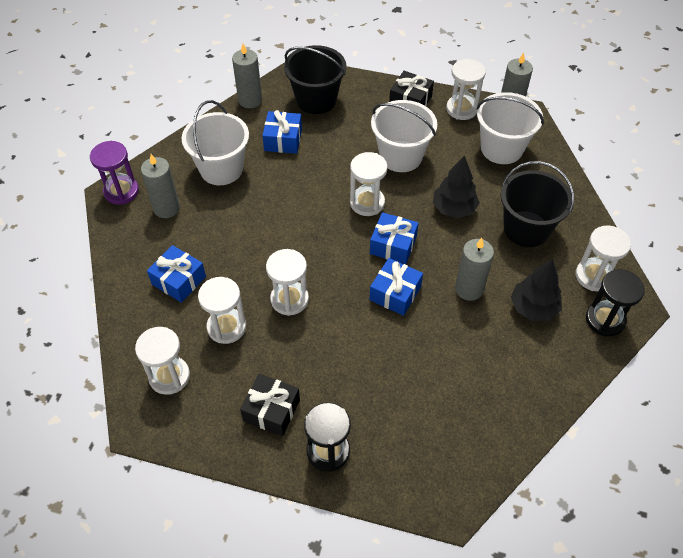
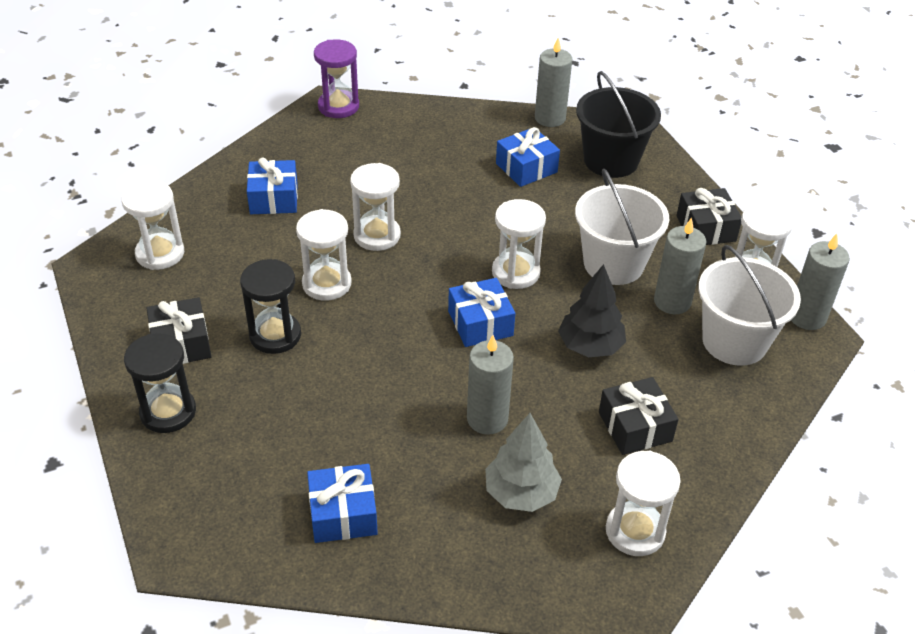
camera: 50 degrees right, 10 degrees down
(166, 208) = (350, 143): grey candle -> grey candle (672, 301)
(221, 169) = (438, 149): white bucket -> none
(226, 327) = (250, 259): white hourglass -> white hourglass (377, 235)
(395, 293) = (416, 359): blue gift -> blue gift (343, 514)
(526, 229) = (635, 427): black bucket -> black gift
(533, 308) = (521, 493): black tree -> grey tree
(605, 320) = (576, 576): black hourglass -> black hourglass (275, 335)

